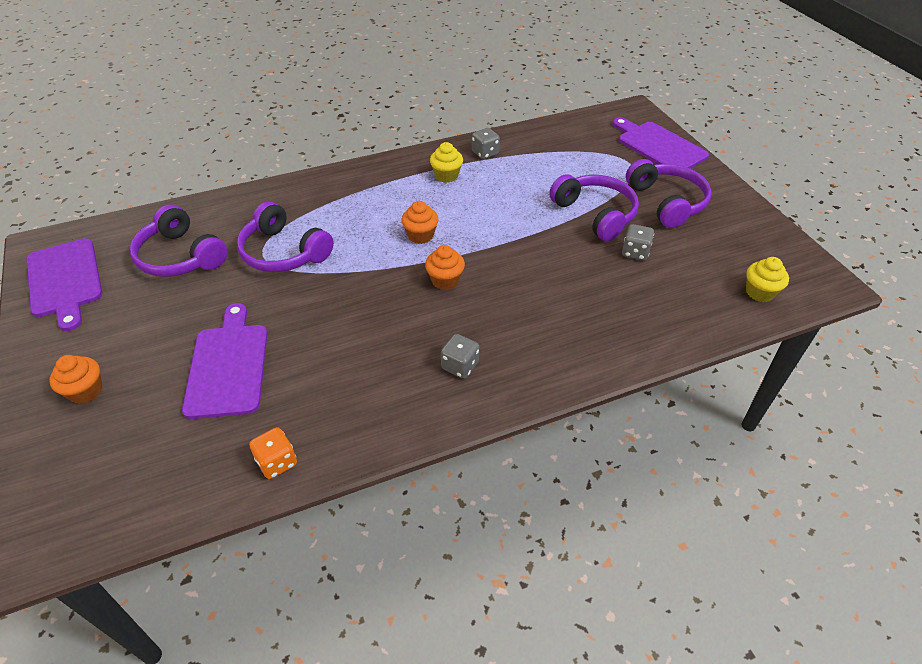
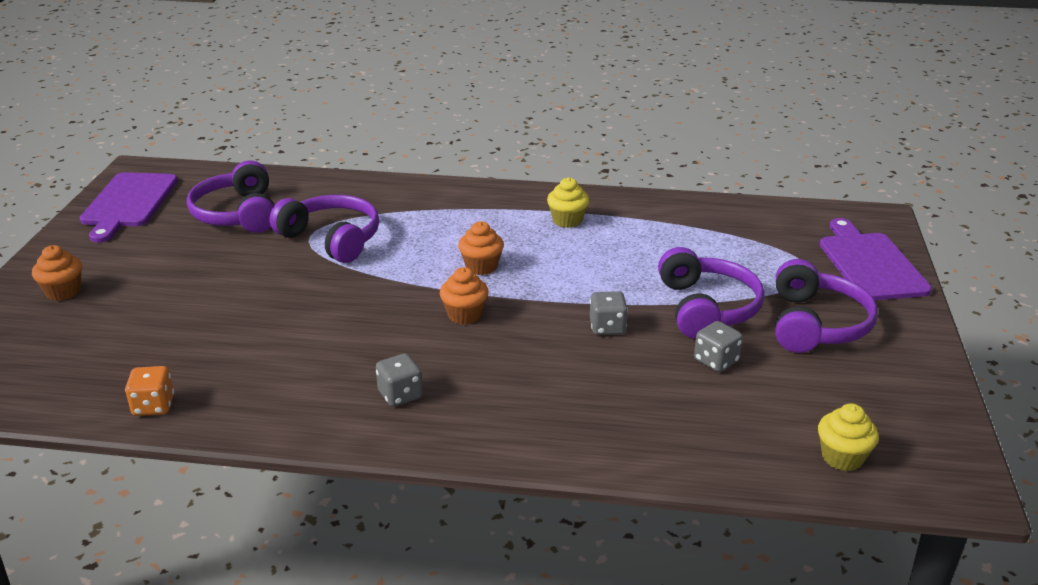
camera: 30 degrees right, 15 degrees down
(228, 366) = (190, 314): purple cutting board -> none
(284, 252) = (331, 239): purple headphones -> purple headphones turned 150 degrees clockwise
(485, 153) = (634, 211): grey dice -> grey dice (607, 327)

